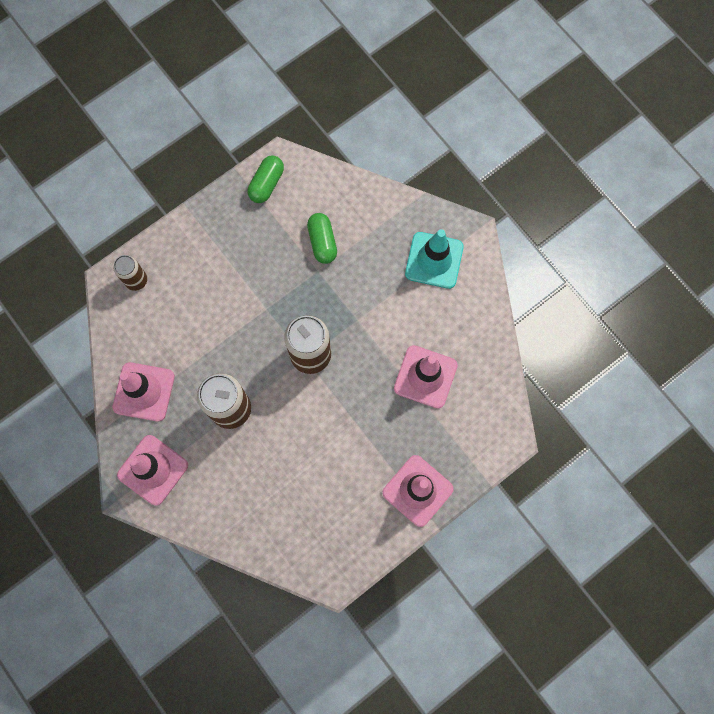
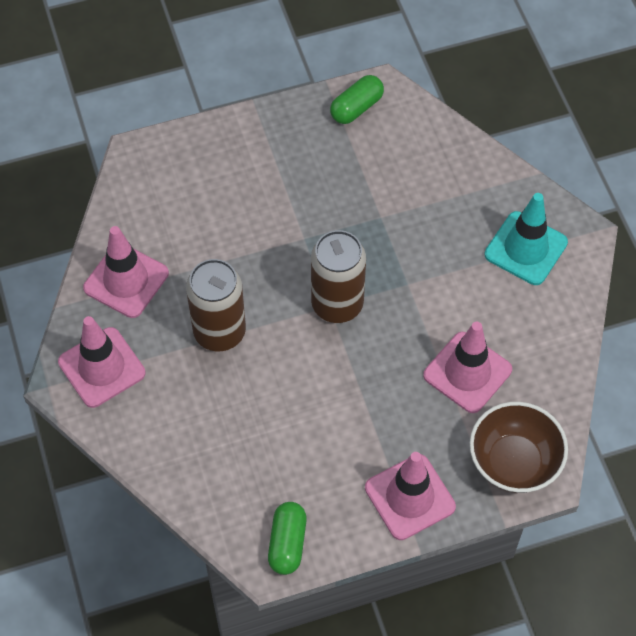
camera: 20 degrees right, 15 degrees down
(136, 280) = (166, 162): brown can -> none
(322, 242) = (398, 188): green capsule -> green capsule (287, 543)
(482, 436) = (514, 462): none -> brown bowl

